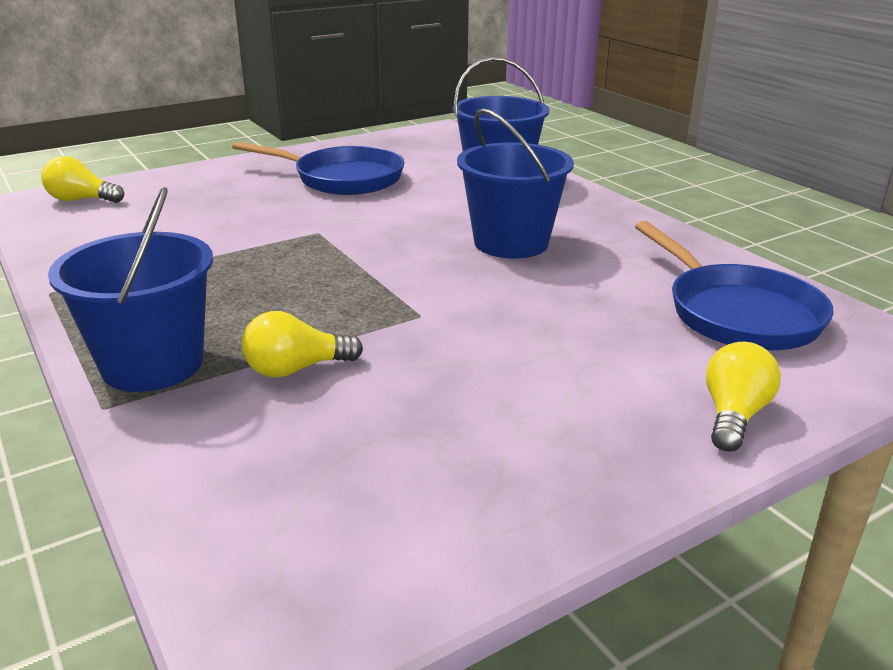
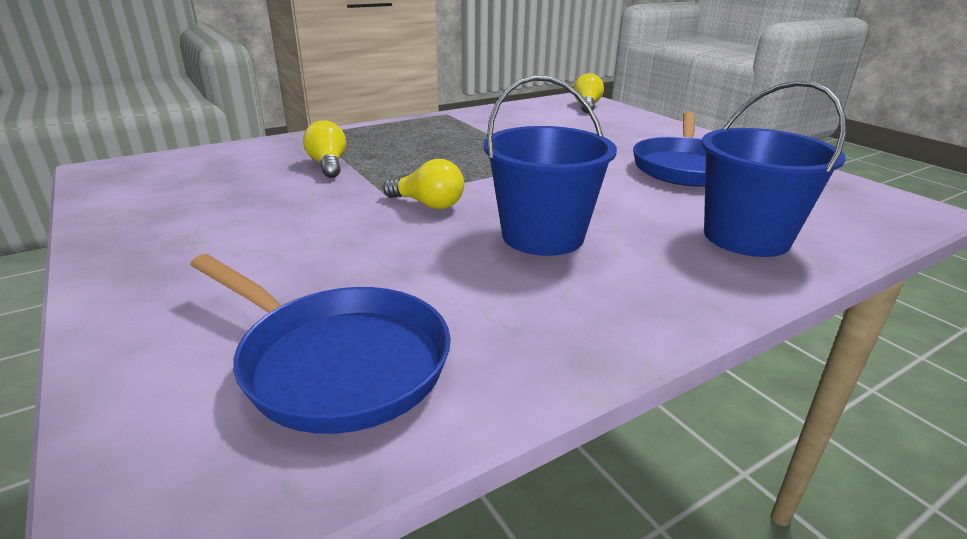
camera: 90 degrees right, 0 degrees up
(152, 364) = (352, 137): blue bucket -> none
(733, 415) = (140, 316): yellow light bulb -> yellow light bulb (428, 204)
(737, 313) = (337, 362): blue pan -> blue pan turned 120 degrees counterclockwise

